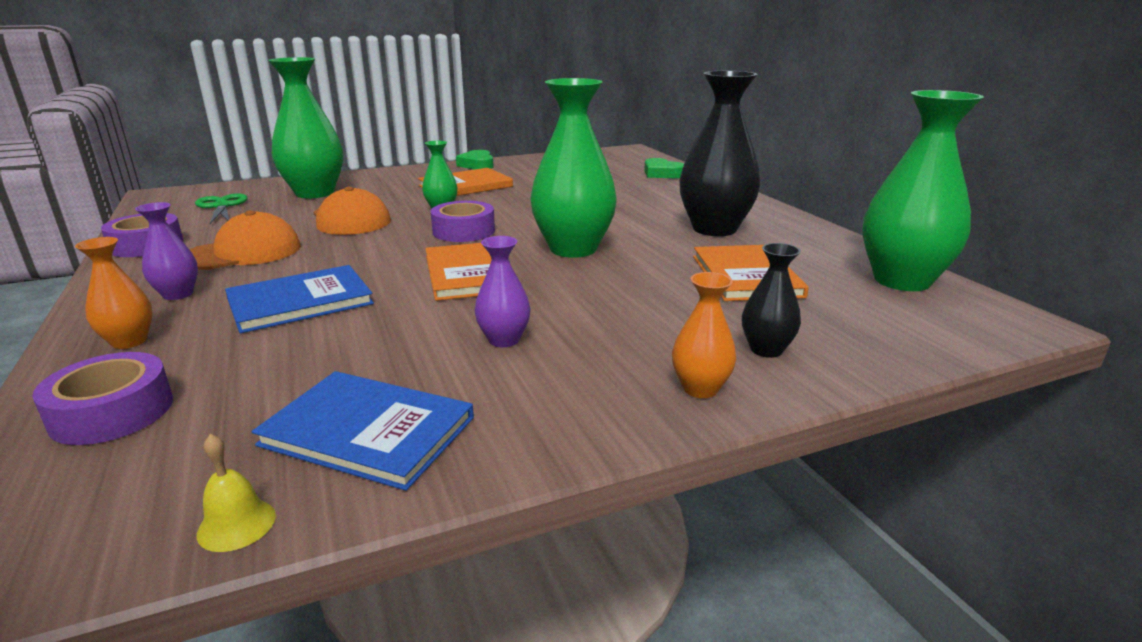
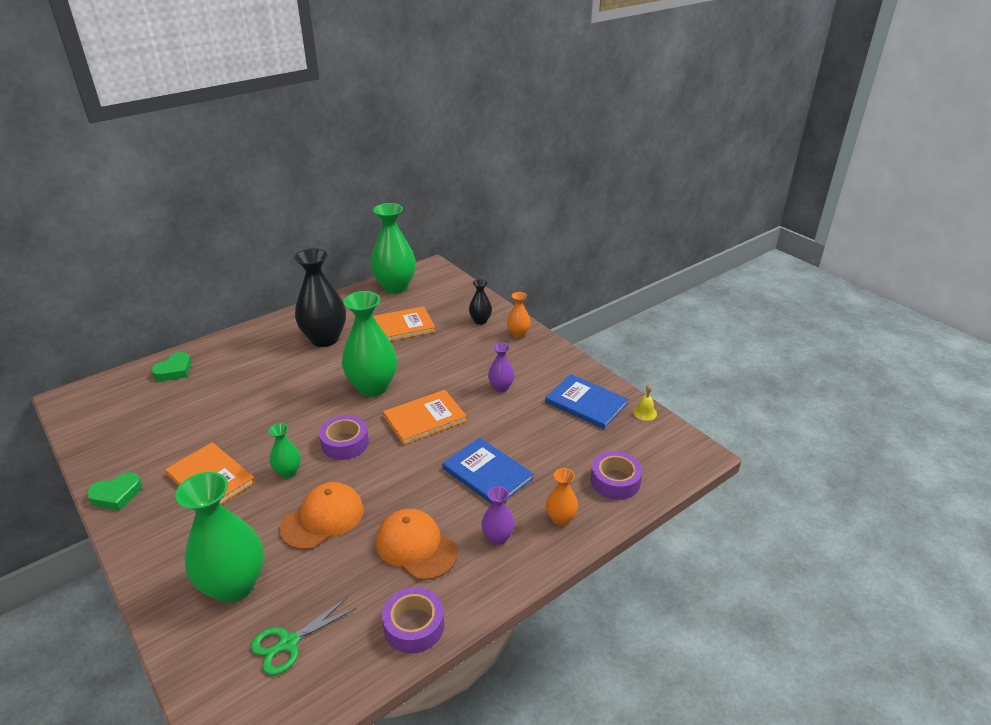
camera: 105 degrees left, 10 degrees up
(368, 431) = (586, 403): blue book -> blue book turned 60 degrees counterclockwise

